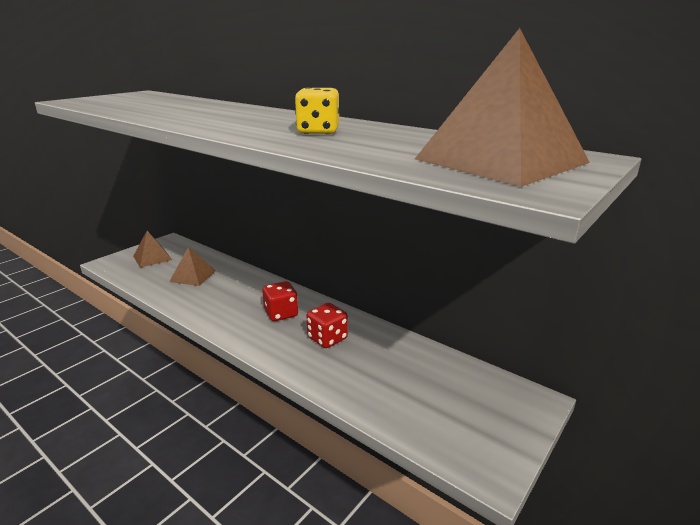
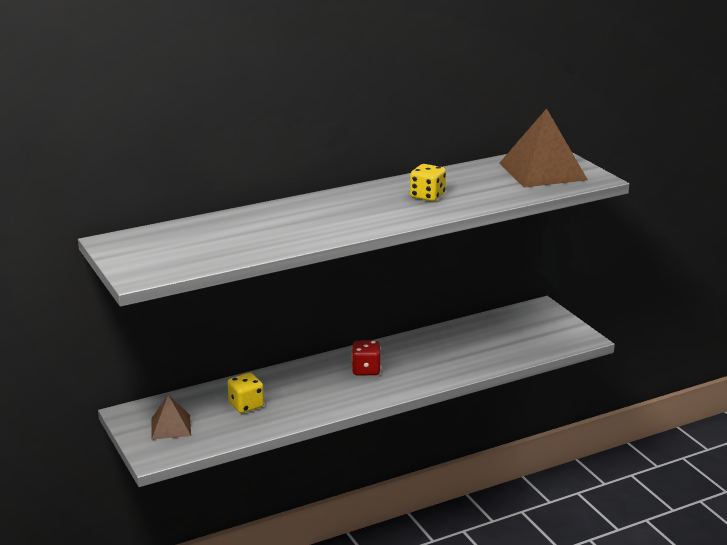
camera: 65 degrees left, 0 degrees up
(192, 276) = (246, 405): brown pyramid -> yellow dice
(327, 338) = (421, 357): red dice -> none

